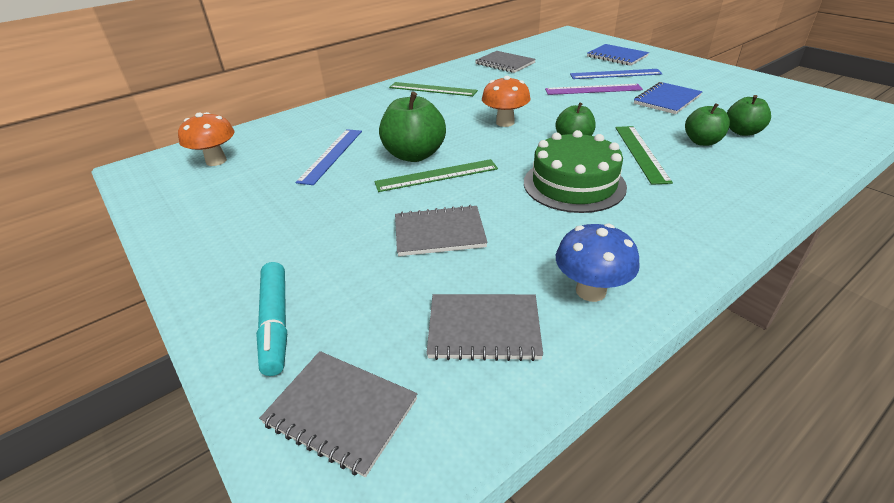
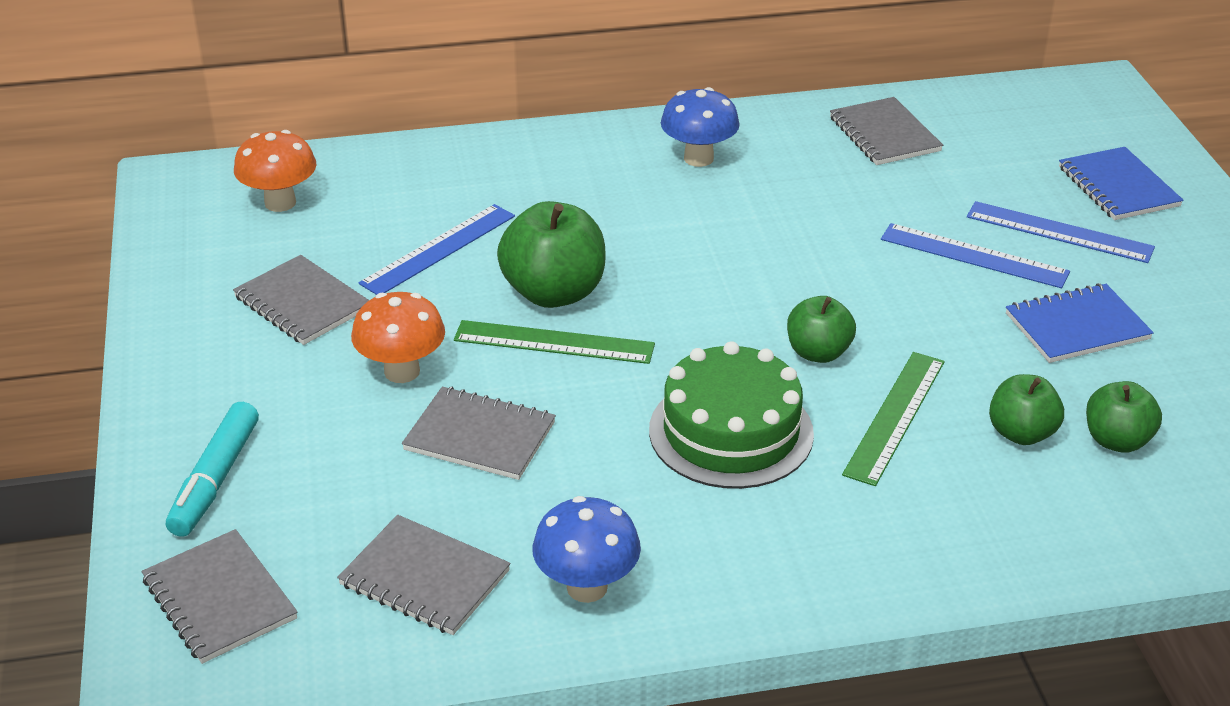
camera: 25 degrees right, 0 degrees up
(266, 202) = (302, 303): none -> grey notebook
(432, 89) = (698, 158): green ruler -> blue mushroom
(505, 122) = (747, 277): orange mushroom -> orange mushroom (402, 371)
(593, 89) = (974, 255): purple ruler -> blue ruler

